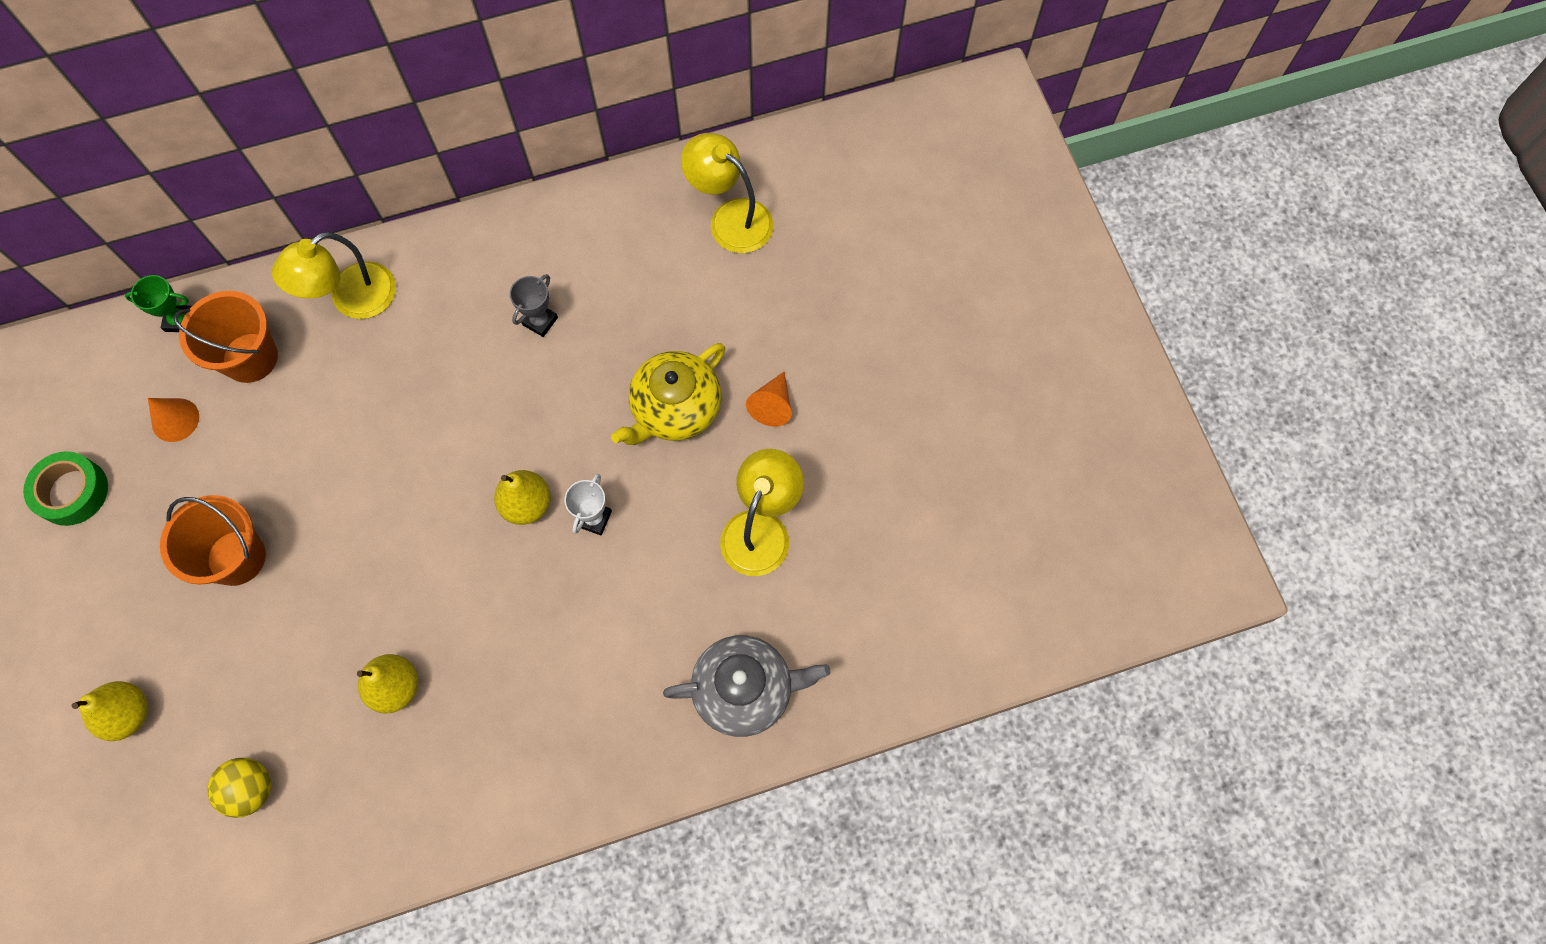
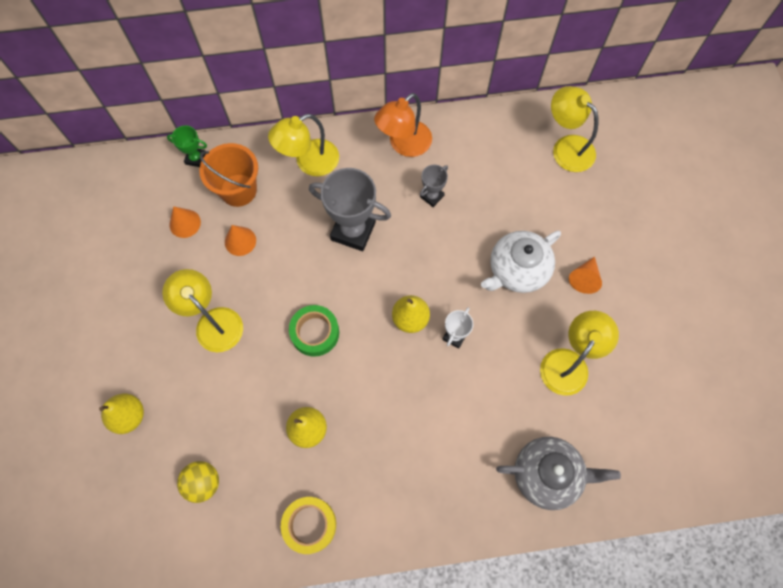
camera: 10 degrees right, 0 degrees up
(72, 492) = (112, 260): green tape -> green tape (315, 333)
(236, 557) = (213, 322): orange bucket -> yellow lamp
(262, 432) = (240, 241): none -> orange cone
(413, 820) = (309, 525): none -> yellow tape
(429, 391) = (353, 231): none -> grey trophy
(491, 251) = (404, 145): none -> orange lamp
(675, 408) = (517, 270): yellow teapot -> white teapot

